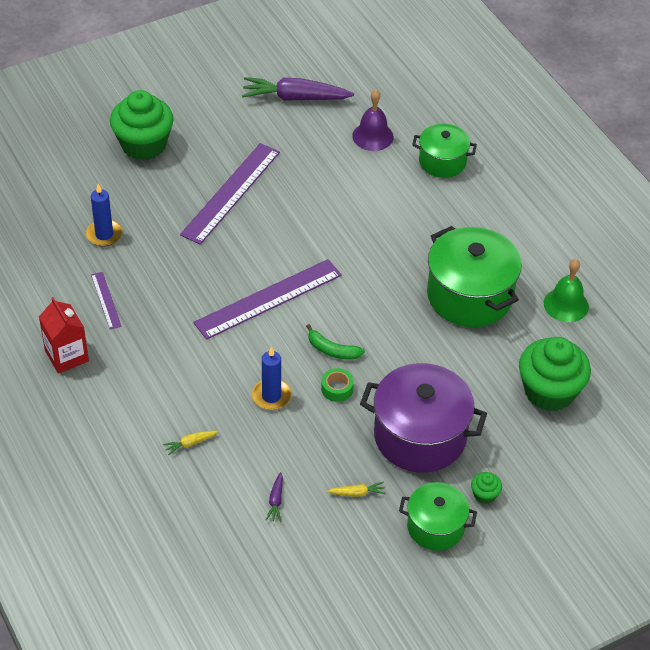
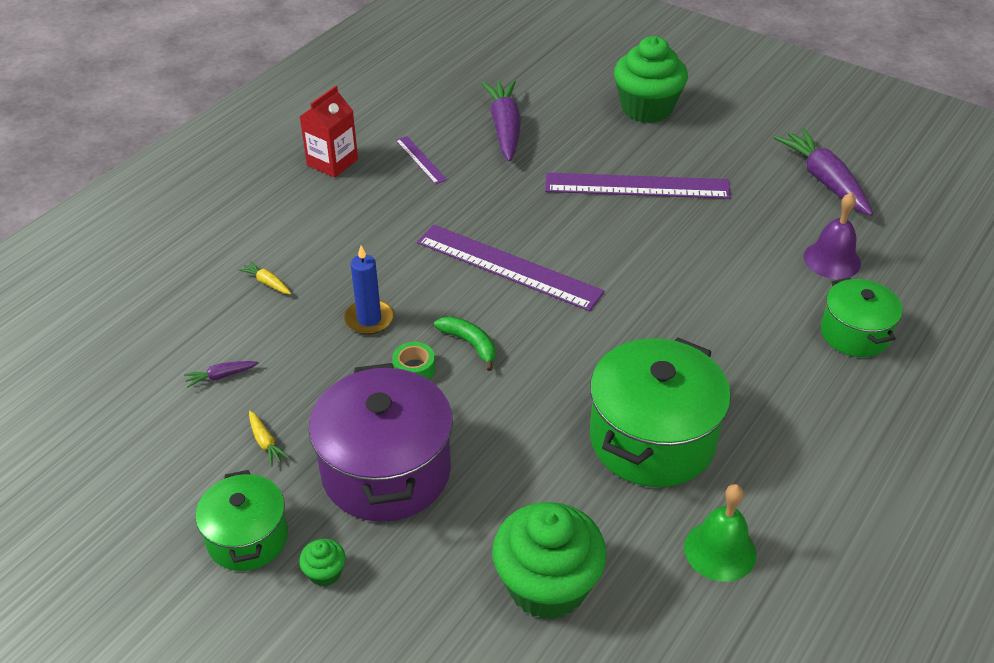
camera: 65 degrees right, 5 degrees down
(104, 235) = (505, 128): blue candle -> purple carrot
(106, 300) = (420, 160): purple ruler -> purple ruler turned 75 degrees counterclockwise
(332, 350) = (470, 344): green banana -> green banana turned 135 degrees clockwise

